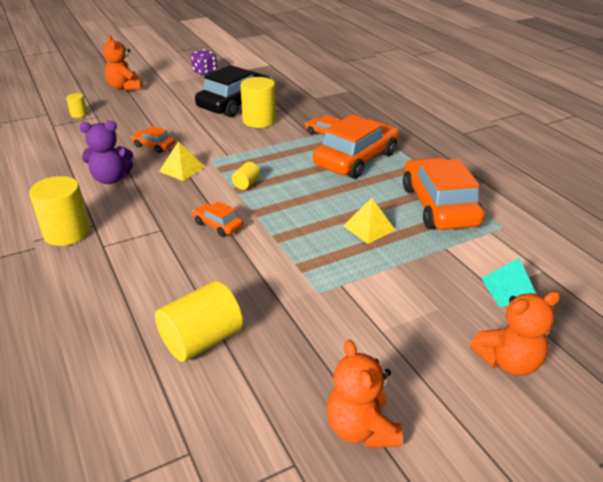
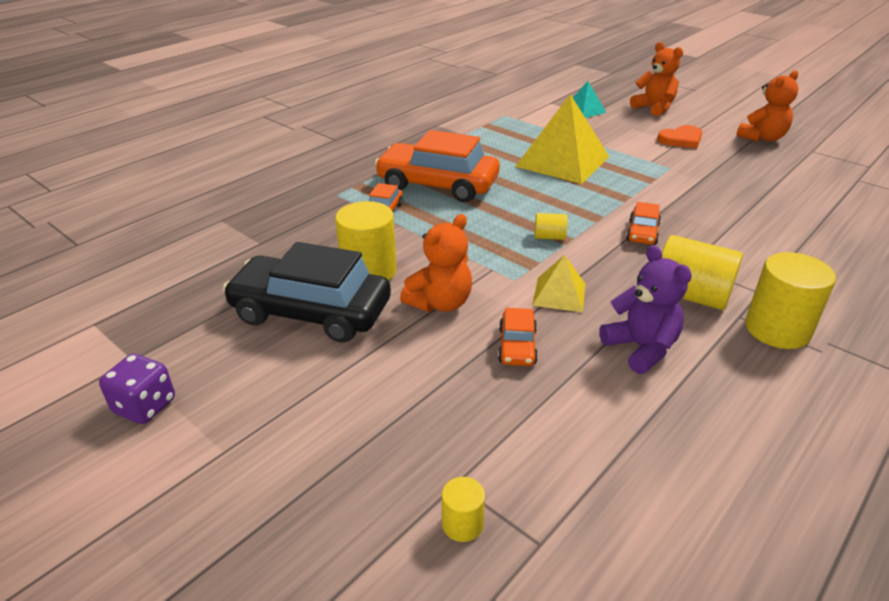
camera: 110 degrees left, 0 degrees up
(125, 87) = (274, 516): orange teddy bear -> orange teddy bear (440, 303)
(202, 340) = (782, 199): yellow cylinder -> yellow cylinder (690, 295)
(369, 228) = (562, 161): yellow pyramid -> yellow pyramid, size x1.97
(388, 336) = (681, 139): none -> orange heart
(439, 206) = (497, 138): orange car -> none

